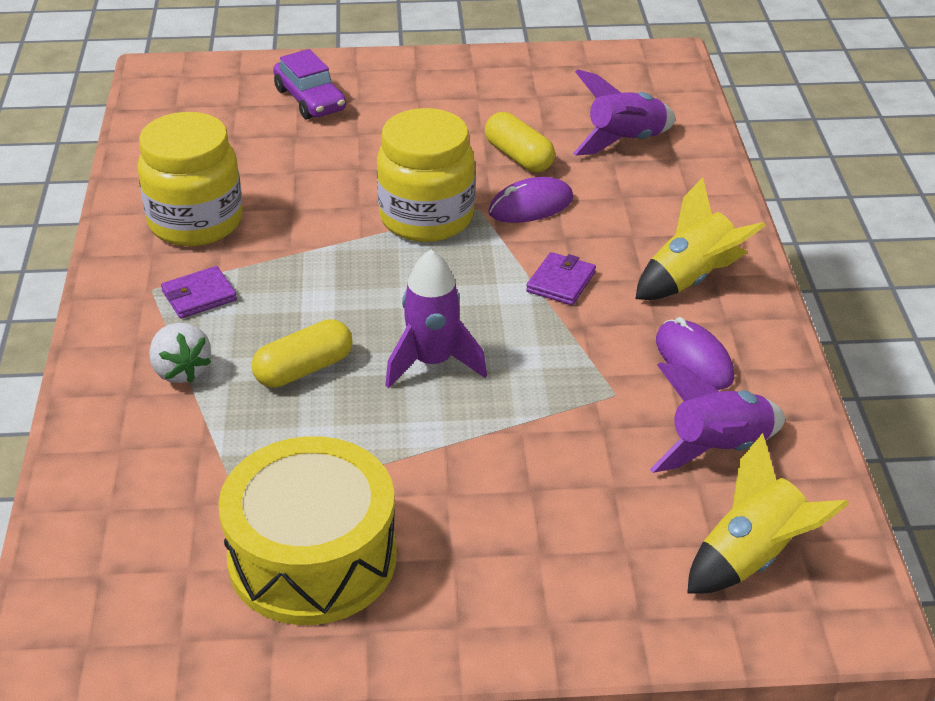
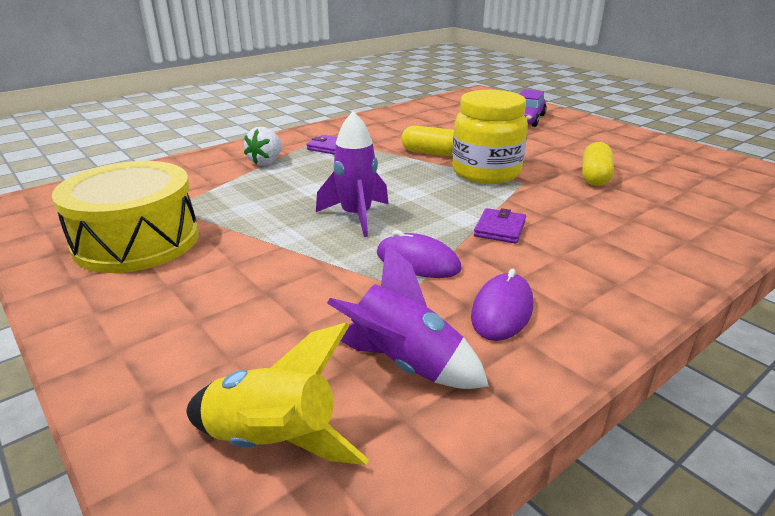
camera: 55 degrees right, 10 degrees down
(195, 222) = (385, 130): yellow jar -> none
(304, 369) = (303, 186): yellow capsule -> yellow capsule (432, 153)
(530, 205) = (556, 195): purple mouse -> purple mouse (418, 261)
(561, 282) = (500, 229): purple wallet -> purple wallet turned 60 degrees counterclockwise
(625, 141) = (687, 200): purple rocket -> none
(691, 279) = (594, 276): yellow rocket -> none

